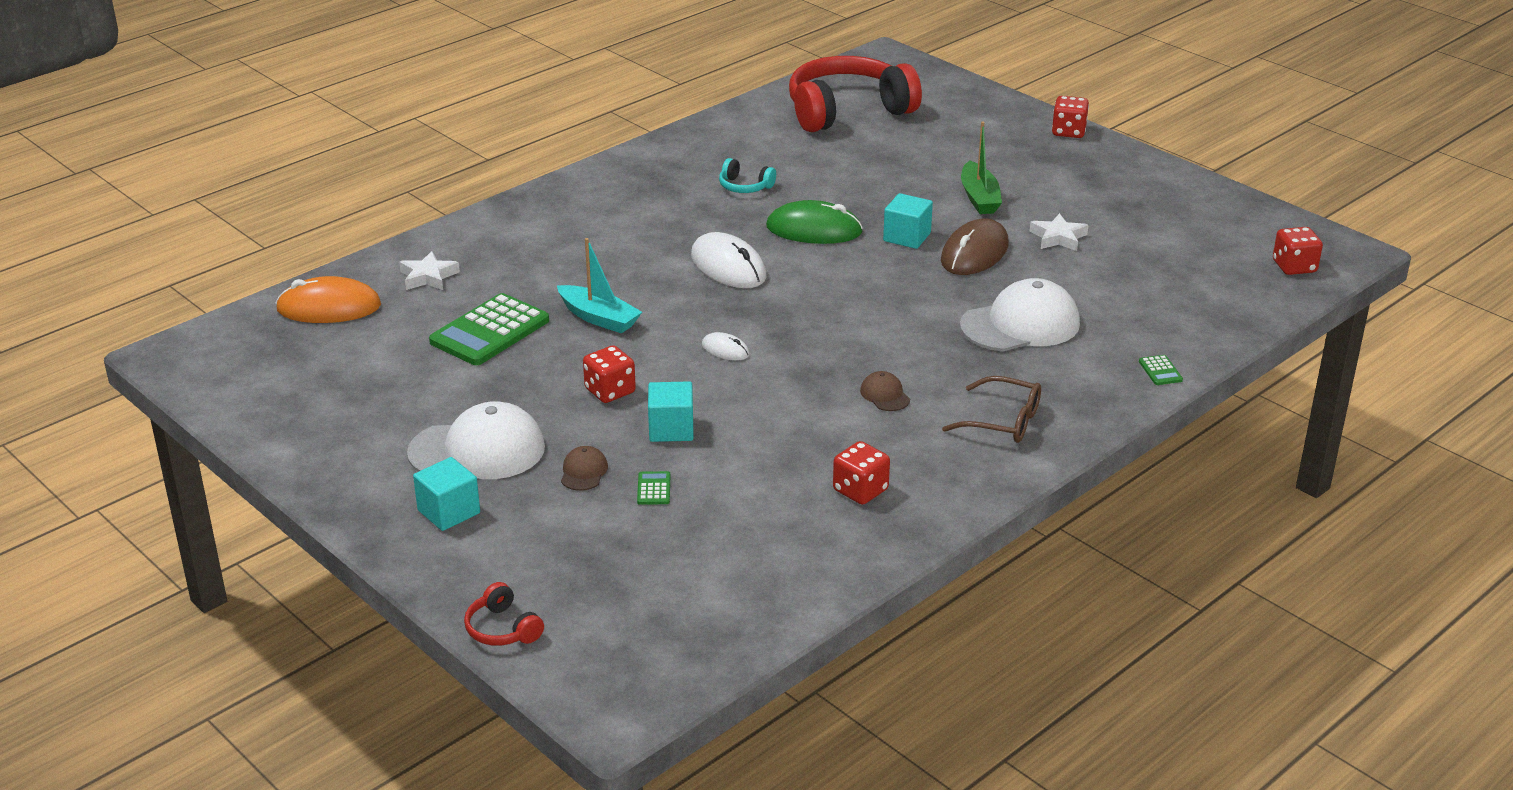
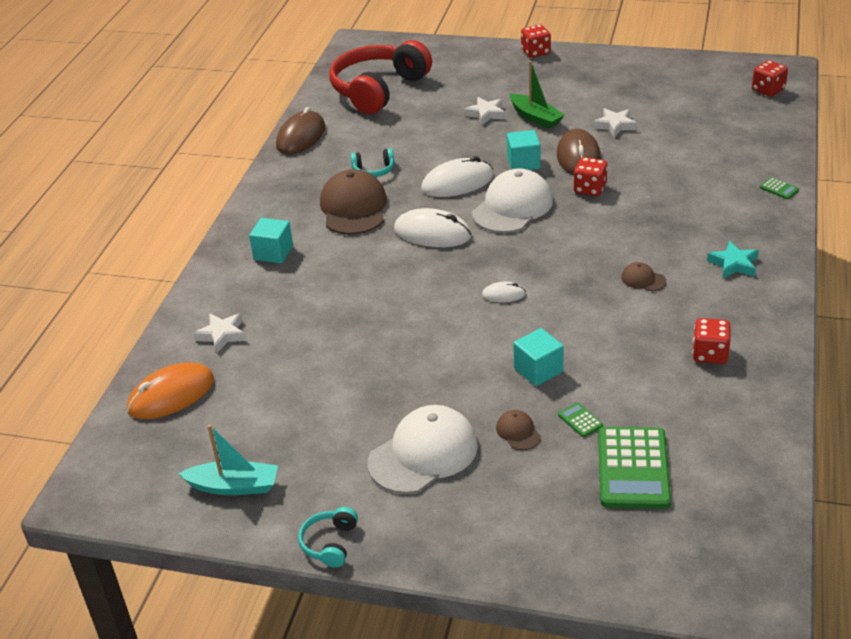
camera: 30 degrees left, 5 degrees up
(313, 482) = (330, 543): none -> turquoise headphones
(449, 512) = (460, 513): turquoise cube -> turquoise cube (273, 253)
(489, 331) = (321, 357): green calculator -> green calculator (633, 468)
(502, 629) = (608, 583): red headphones -> none
(599, 318) = (388, 310): turquoise boat -> turquoise boat (234, 486)
(610, 391) = (463, 362): red dice -> red dice (590, 189)
(681, 214) = (353, 208): none -> brown cap
(713, 129) = (301, 137): none -> brown mouse
(814, 229) = (457, 182): green mouse -> white mouse
(930, 175) = (486, 114): none -> white star
(1003, 421) = (734, 264): brown glasses -> turquoise star
(1020, 324) = (664, 194): white cap -> white cap (512, 207)

